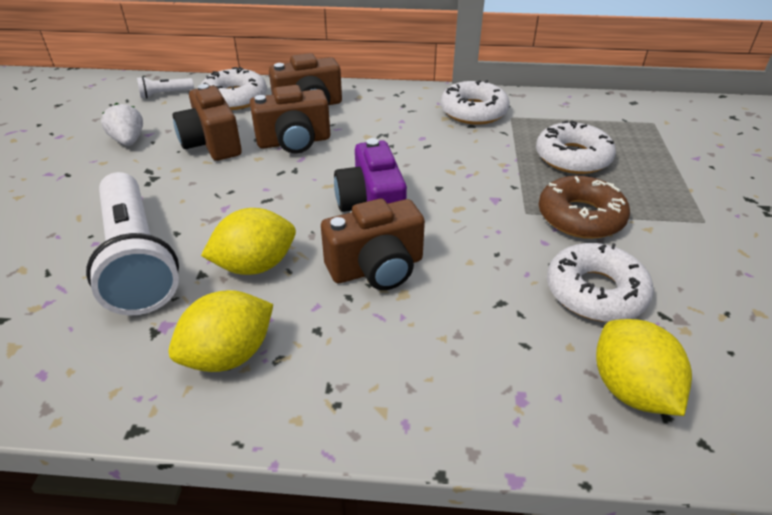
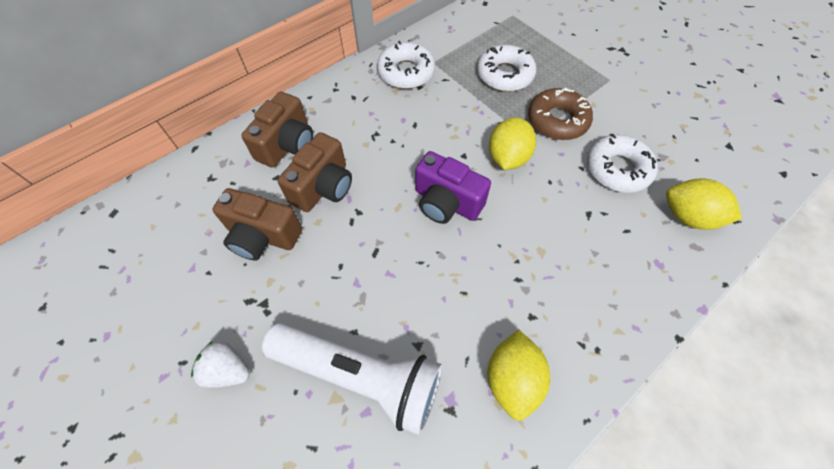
camera: 45 degrees left, 20 degrees up
(128, 141) = (185, 288): white strawberry -> white strawberry (228, 370)
(165, 94) = (140, 217): white flashlight -> none
(235, 98) = (213, 178): white donut -> none
(255, 266) = (441, 308): yellow lemon -> yellow lemon (507, 158)
(377, 268) = (507, 246): brown camera -> none

